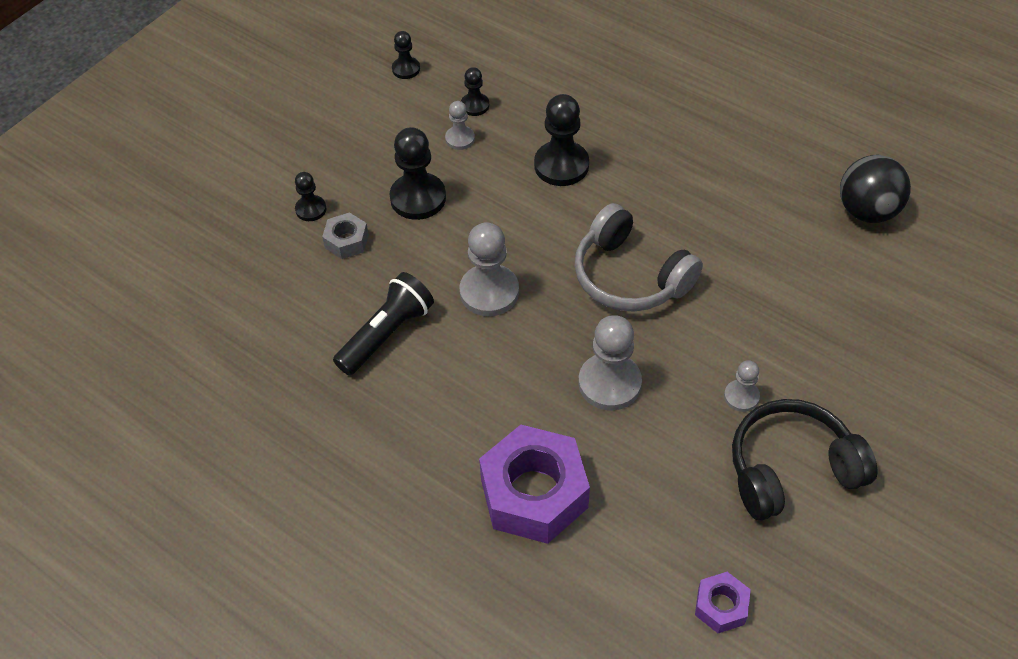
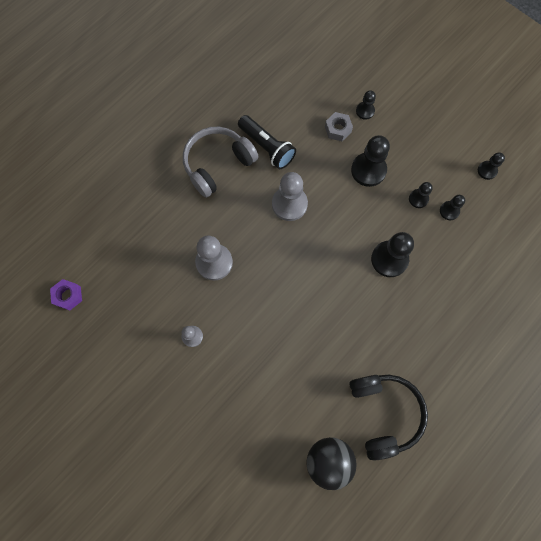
camera: 95 degrees right, 20 degrees up
(460, 139) = (418, 199): grey pawn -> black pawn
(534, 493) = (152, 213): purple nut -> none
(630, 276) = (291, 287): grey headphones -> grey headphones (217, 164)
(791, 469) = (139, 353): black headphones -> black headphones (384, 413)

